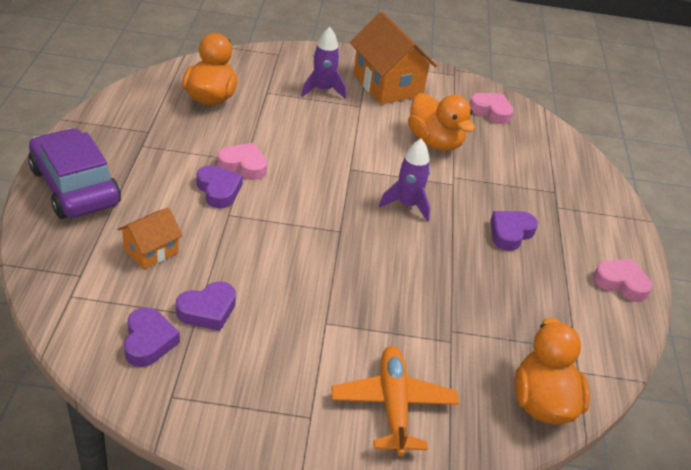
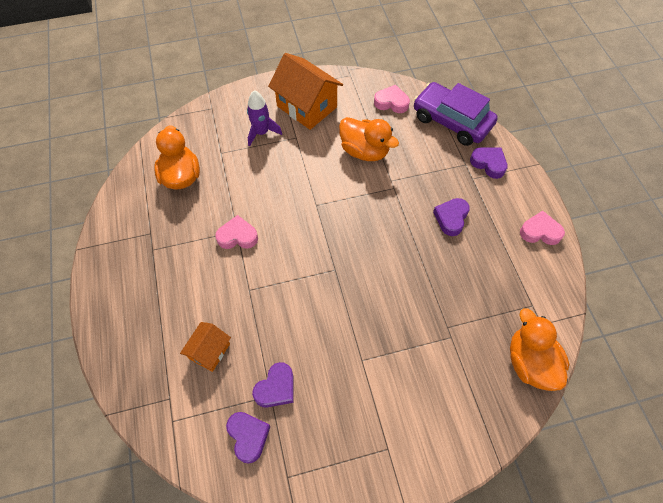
camera: 15 degrees left, 20 degrees up
(75, 187) = (122, 314): purple car -> purple car (451, 121)
(218, 190) = (231, 269): purple heart -> purple heart (488, 164)
(393, 405) = (437, 412): orange plane -> none
(407, 205) = (370, 223): purple rocket -> none

